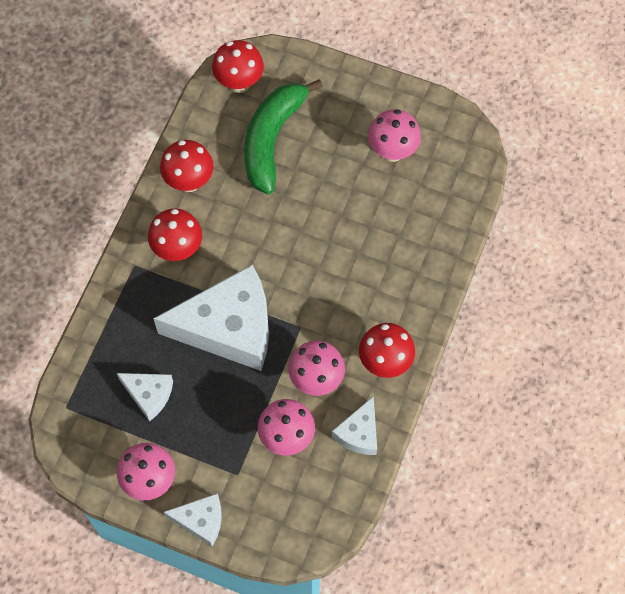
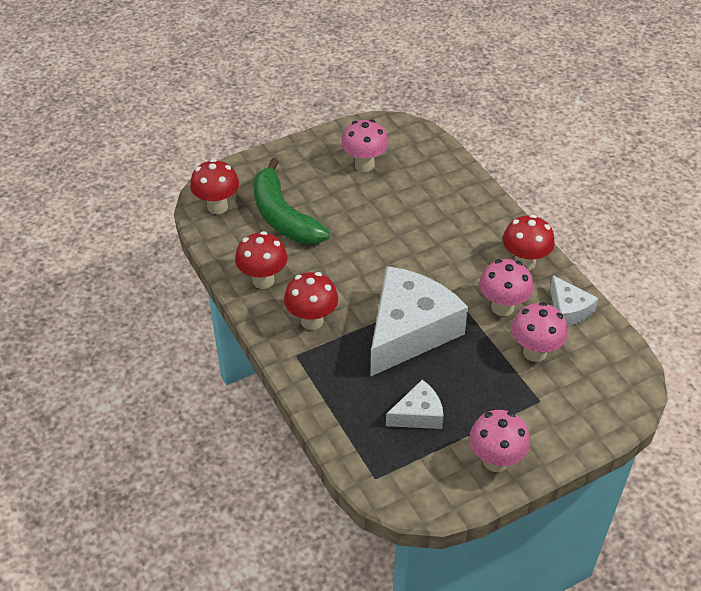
camera: 50 degrees left, 20 degrees down
(201, 520) = (560, 448): white cheese -> none

